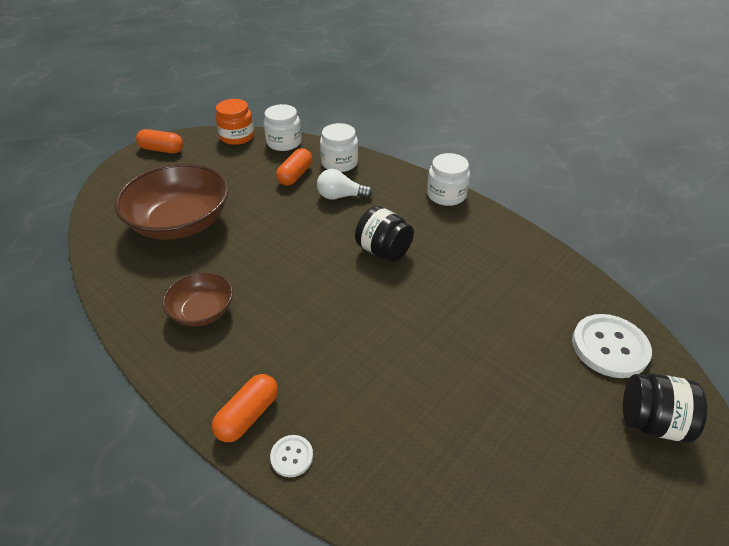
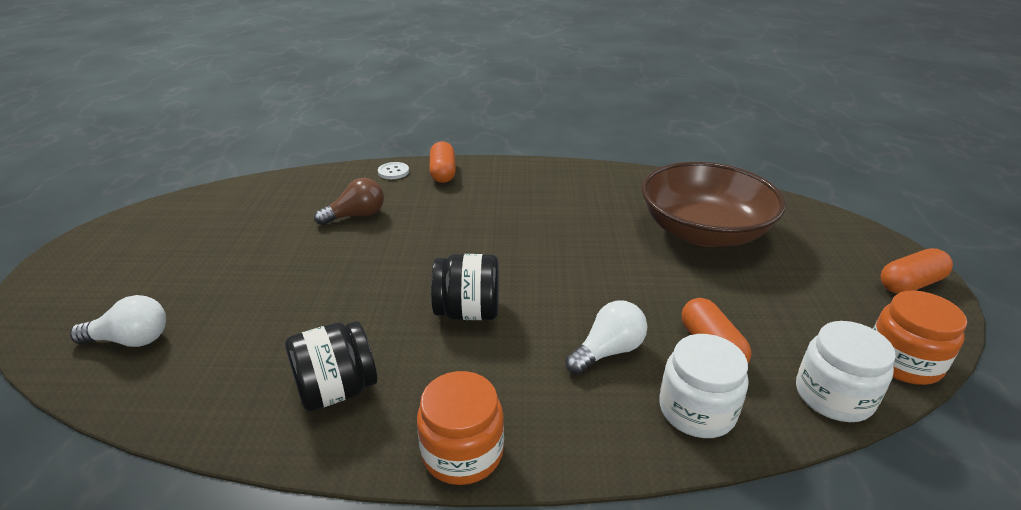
camera: 140 degrees right, 10 degrees down
(202, 311) = (559, 194): brown bowl -> none
(385, 394) = (356, 216): none -> brown light bulb
(446, 195) = (462, 452): white jar -> orange jar
(609, 347) = (131, 340): white button -> white light bulb
(651, 422) = (93, 295): black jar -> black jar (336, 390)

